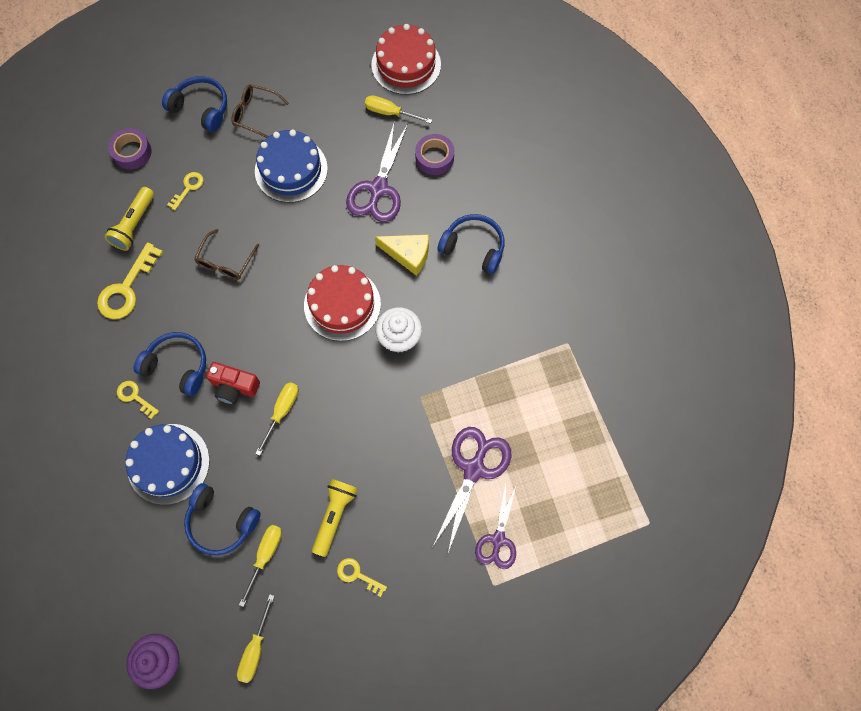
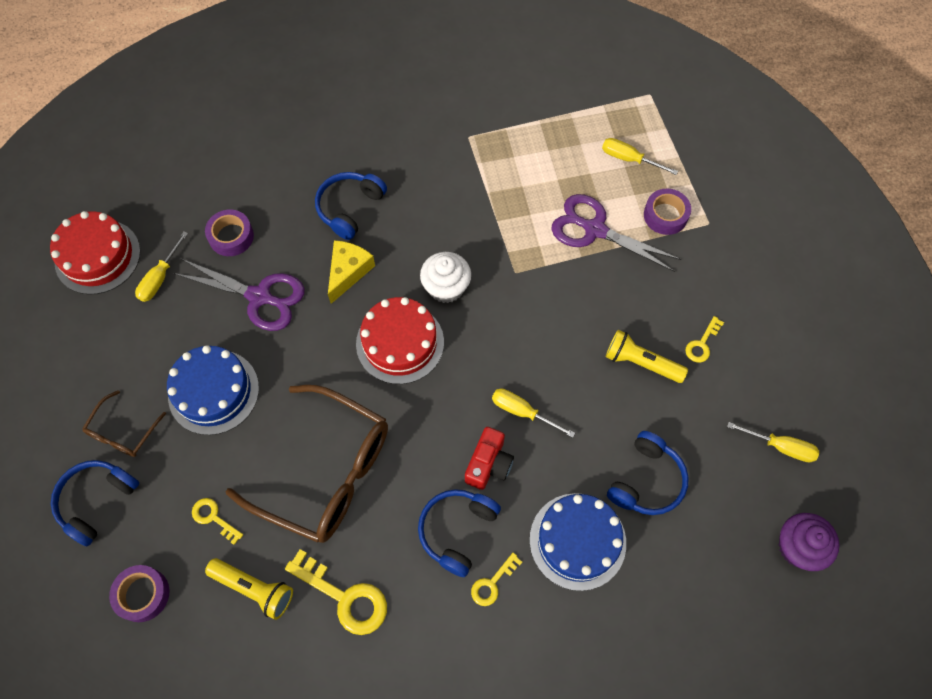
camera: 85 degrees left, 5 degrees down
(225, 261) = (325, 472): brown glasses -> brown glasses, size x2.15
(265, 556) = (683, 434): yellow screwdriver -> yellow screwdriver (629, 159)
(498, 540) = (665, 215): purple scissors -> purple tape

